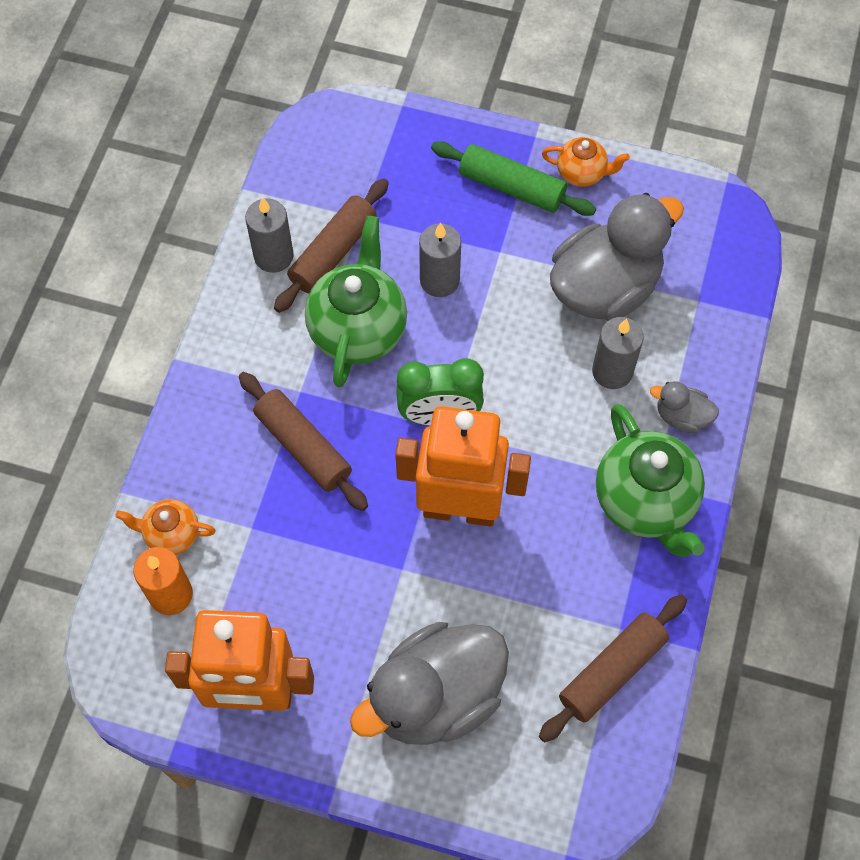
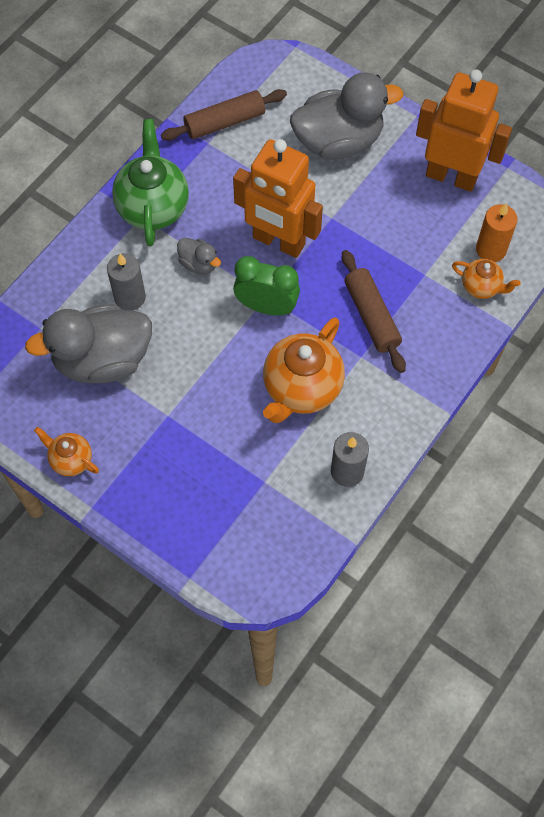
camera: 160 degrees left, 0 degrees up
(333, 252) = (299, 458): brown rolling pin -> none
(358, 329) = (301, 389): green teapot -> orange teapot
(439, 280) = (224, 407): grey candle -> none
(512, 187) = (132, 467): green rolling pin -> none
(682, 416) = (98, 252): grey duck -> grey duck (199, 264)

